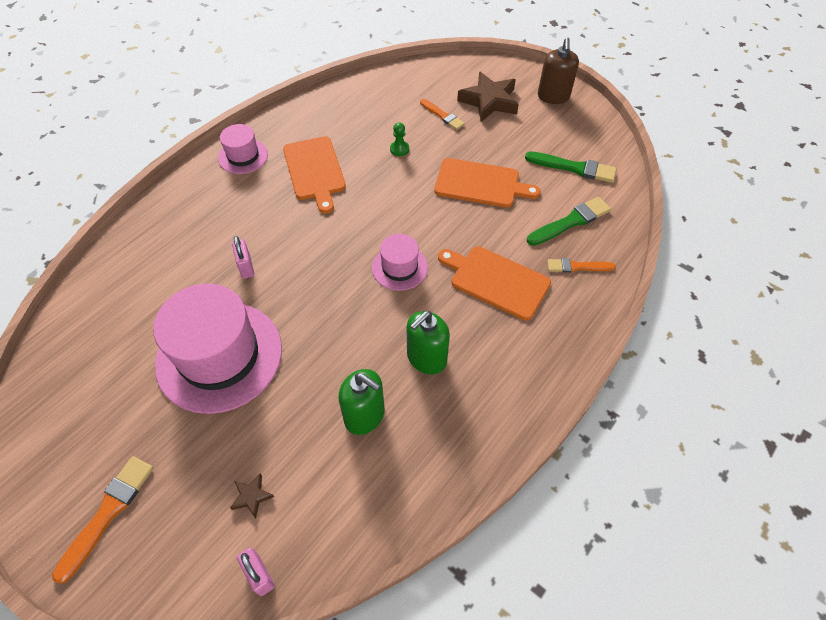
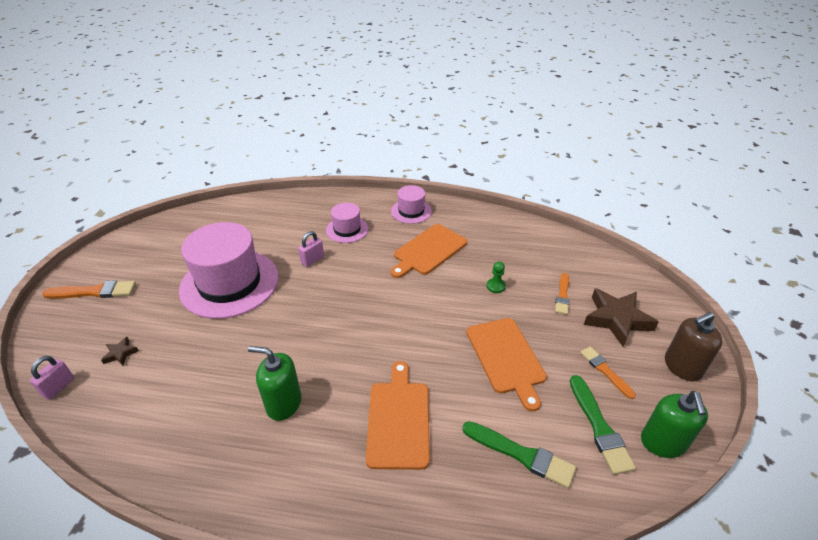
camera: 60 degrees right, 15 degrees down
(364, 415) = (210, 387): green soap dispenser -> green soap dispenser (663, 443)
(399, 267) = (368, 343): pink hat -> pink hat (347, 229)
(577, 267) = (464, 486): orange brush -> orange brush (605, 371)

